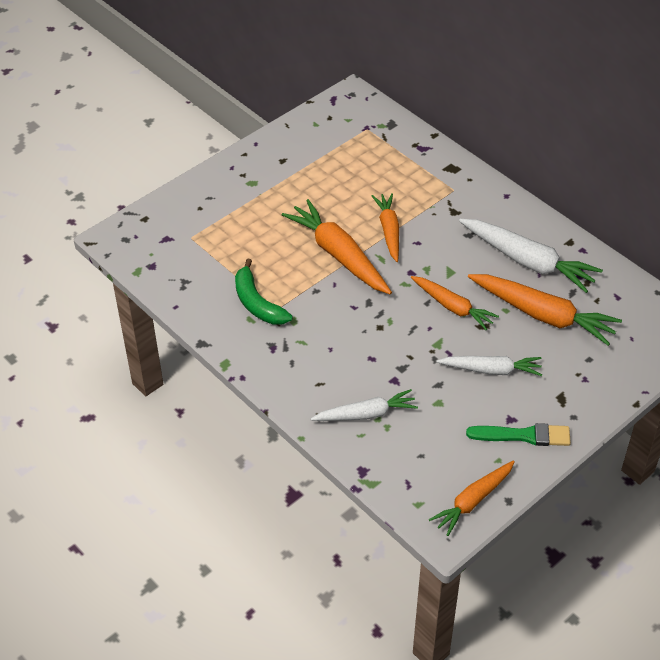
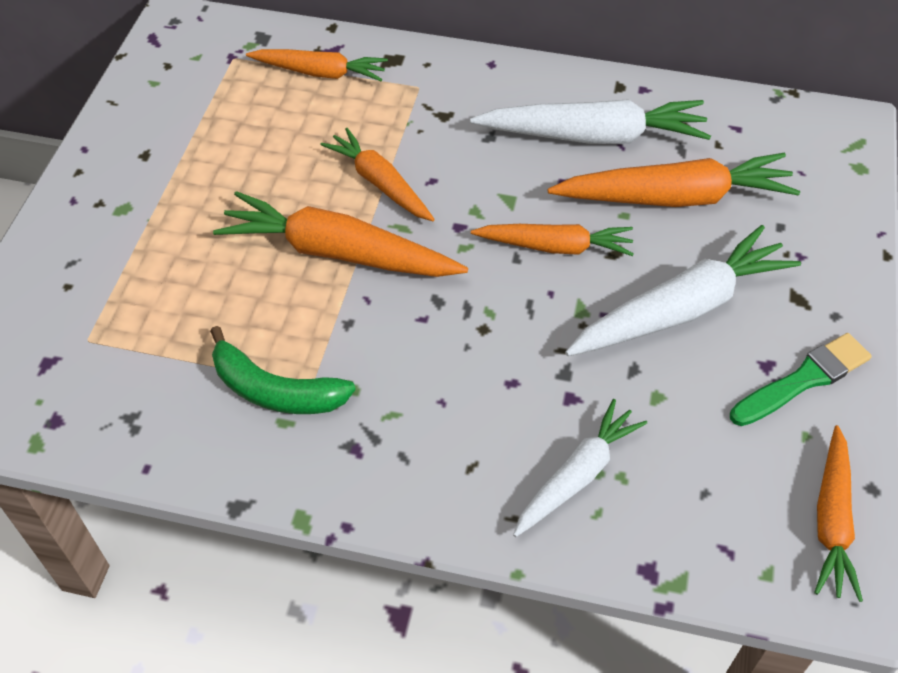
camera: 35 degrees left, 5 degrees up
(406, 158) = (320, 73): none -> orange carrot
(491, 370) = (681, 309): white carrot -> white carrot, size x1.58

